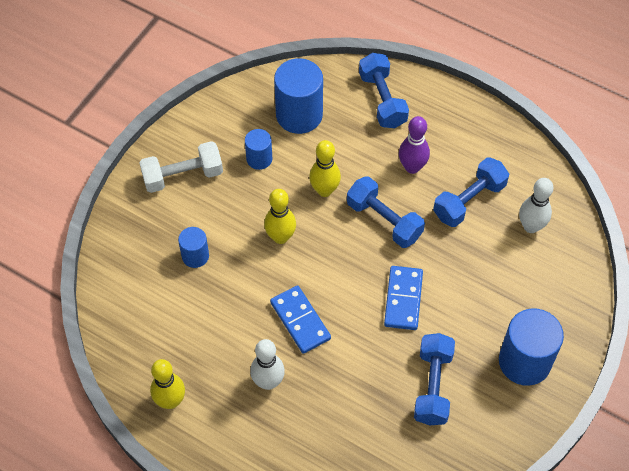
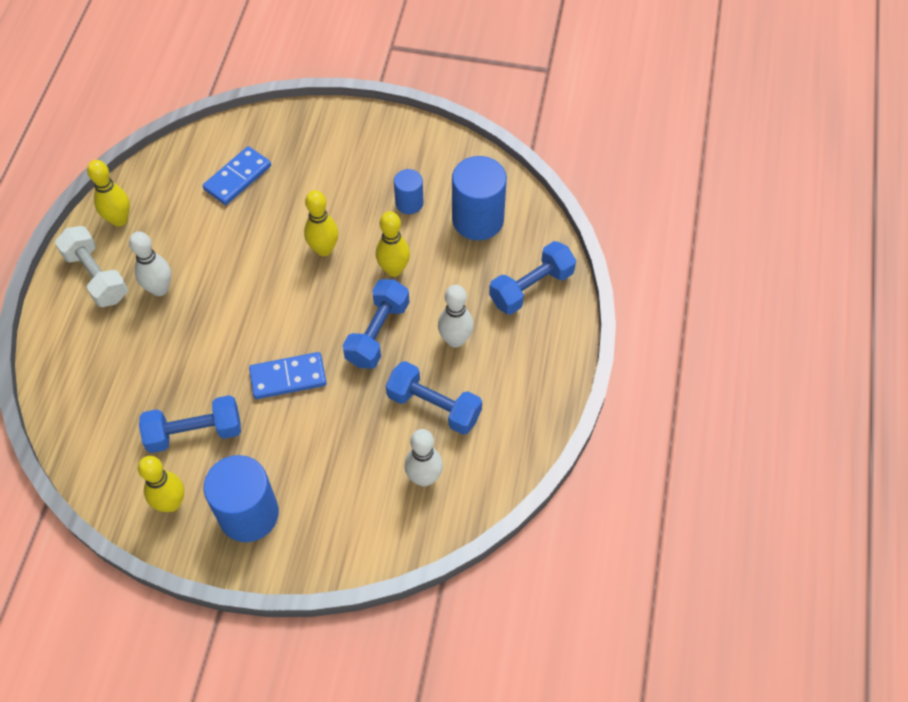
camera: 70 degrees right, 0 degrees up
(183, 176) = (364, 149): white dumbbell -> white dumbbell (96, 276)
(195, 256) = (278, 188): blue cylinder -> none
(300, 320) = (234, 295): blue domino -> blue domino (238, 178)
(412, 167) = (455, 340): purple bowling pin -> white bowling pin
(496, 420) = (171, 503): none -> yellow bowling pin

